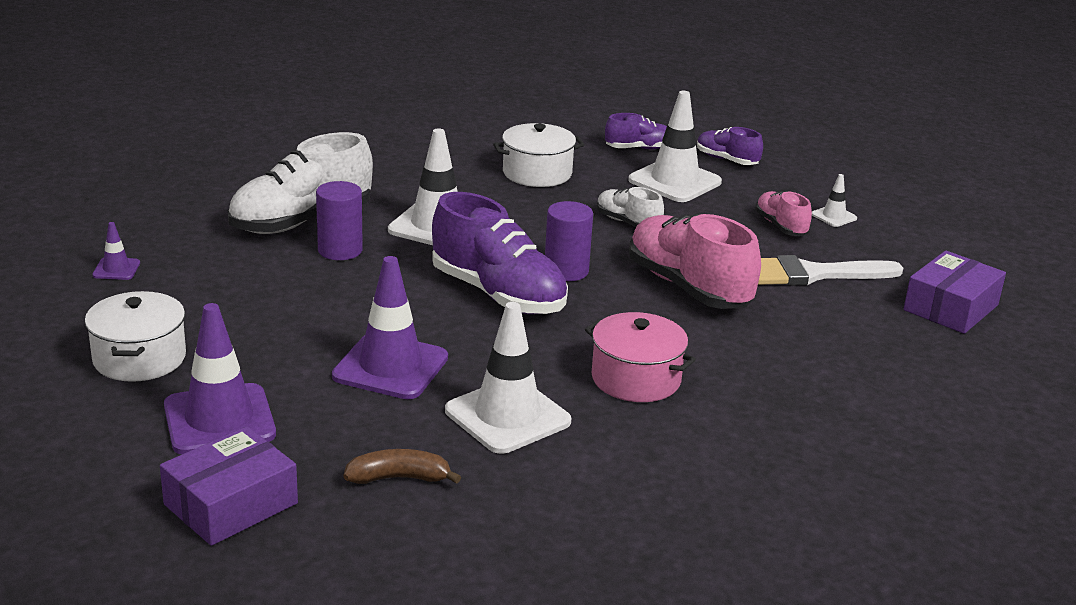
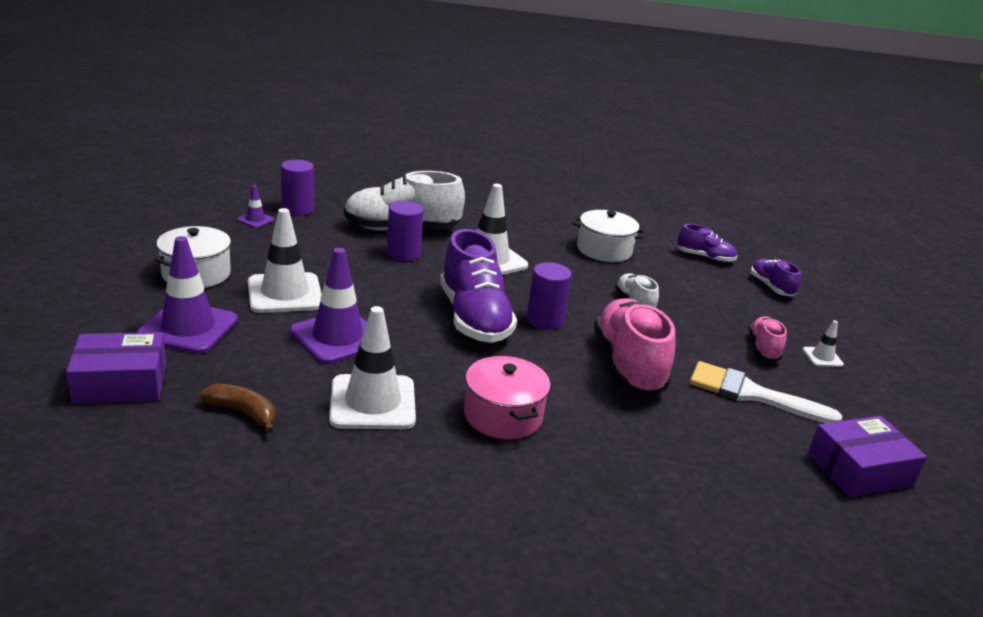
camera: 30 degrees right, 0 degrees up
(149, 239) = (297, 209): none -> purple cylinder
(674, 181) = (708, 288): white traffic cone -> white traffic cone (285, 293)

